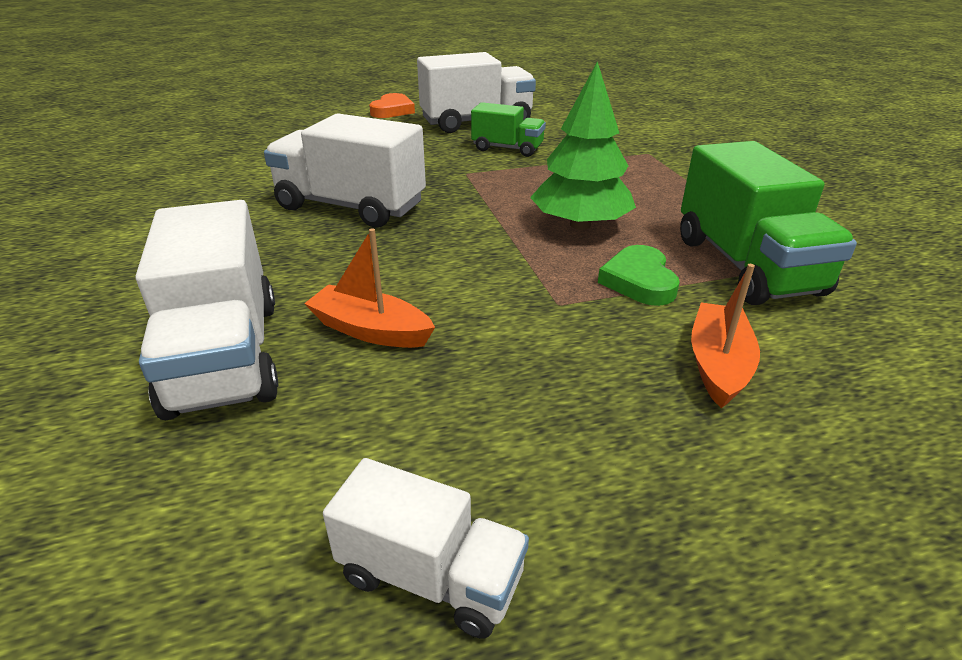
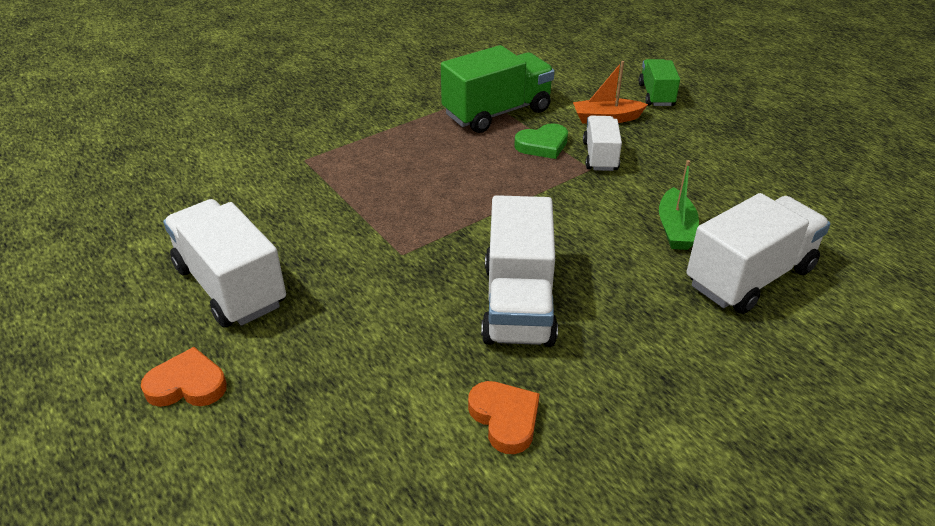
camera: 110 degrees left, 5 degrees up
(243, 180) = (505, 418): none -> orange heart
(371, 330) = (675, 229): orange boat -> green boat
(431, 576) = (789, 168): white truck -> white truck (600, 156)
(507, 149) = (321, 242): green truck -> green truck (656, 95)
(580, 225) = (478, 175): green tree -> none

